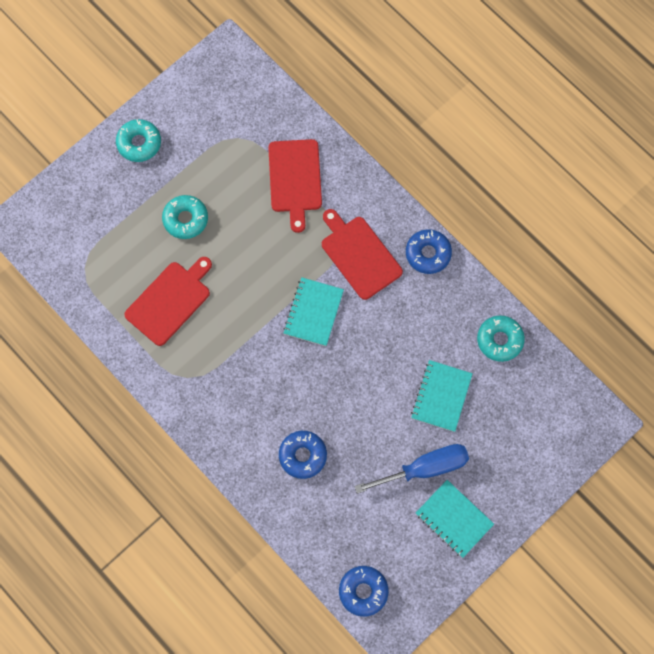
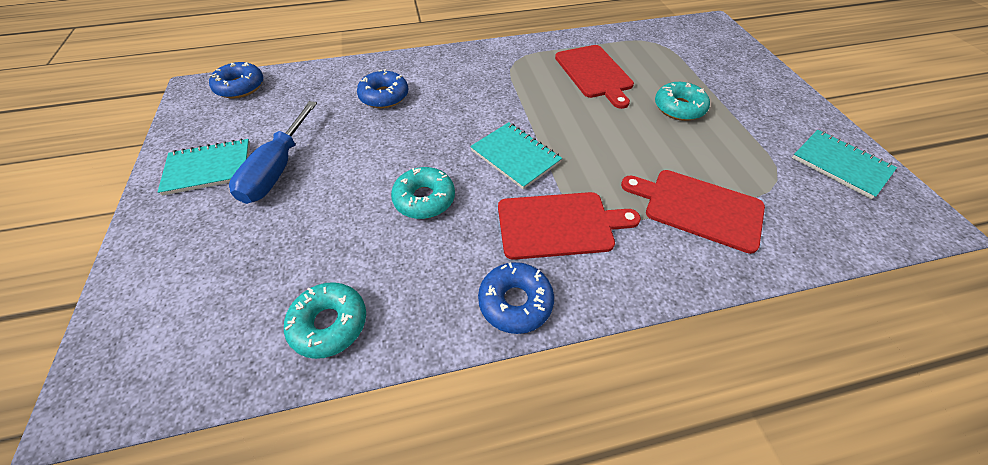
camera: 120 degrees right, 20 degrees down
(139, 143) = (785, 106): turquoise donut -> turquoise donut (424, 199)
(441, 396) = (329, 220): turquoise notebook -> turquoise notebook (840, 165)

